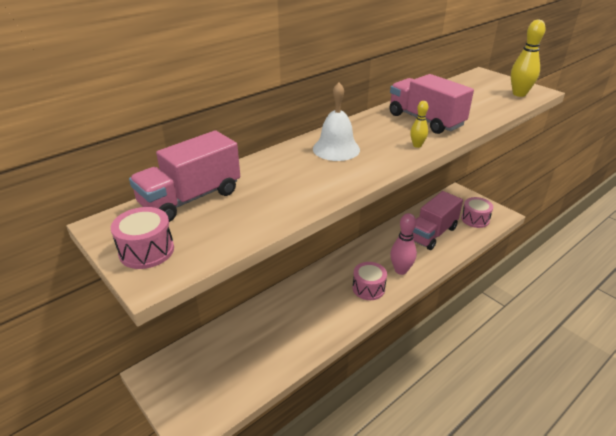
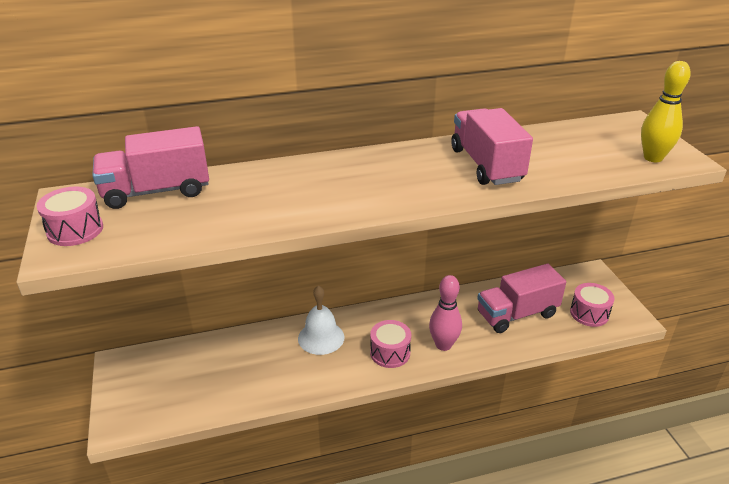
camera: 25 degrees right, 0 degrees up
(336, 149) = (347, 175): white bell -> white bell (321, 337)
(417, 145) = (442, 192): yellow bowling pin -> none

